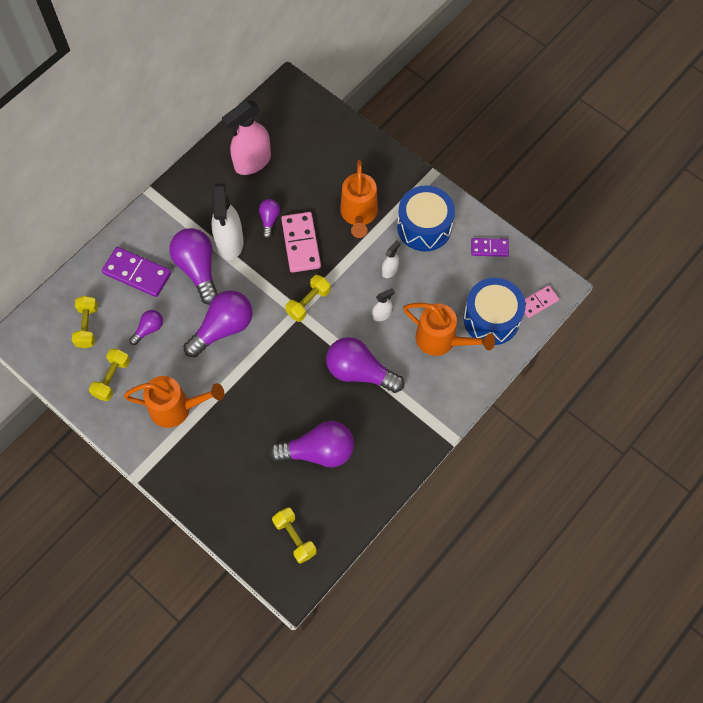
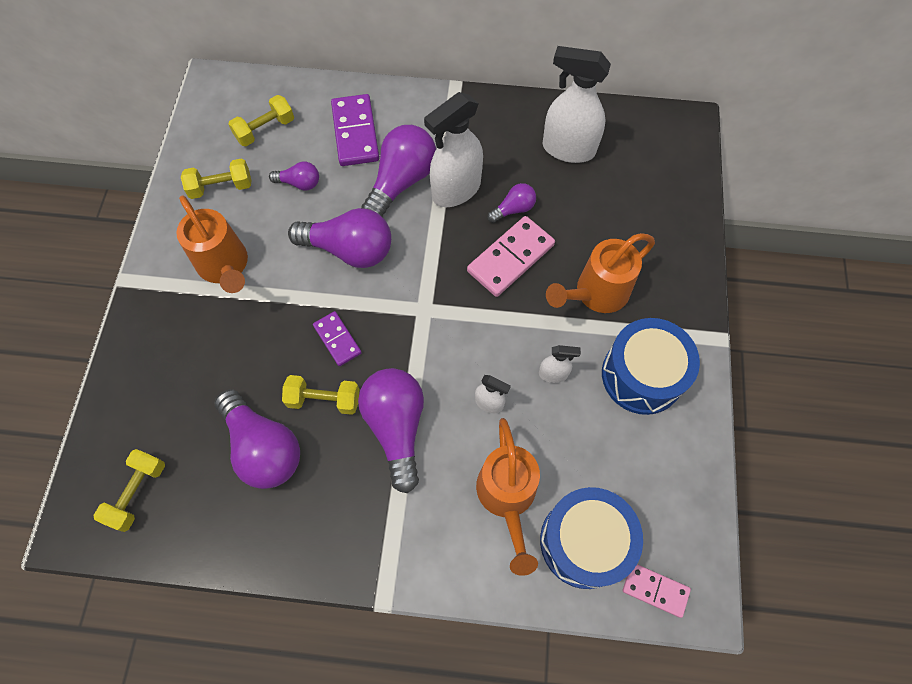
camera: 55 degrees right, 0 degrees up
(252, 162) = (568, 149): pink spray bottle -> white spray bottle
(308, 302) = (444, 313): yellow dumbbell -> yellow dumbbell (324, 399)
(489, 248) = (679, 473): purple domino -> purple domino (337, 339)

